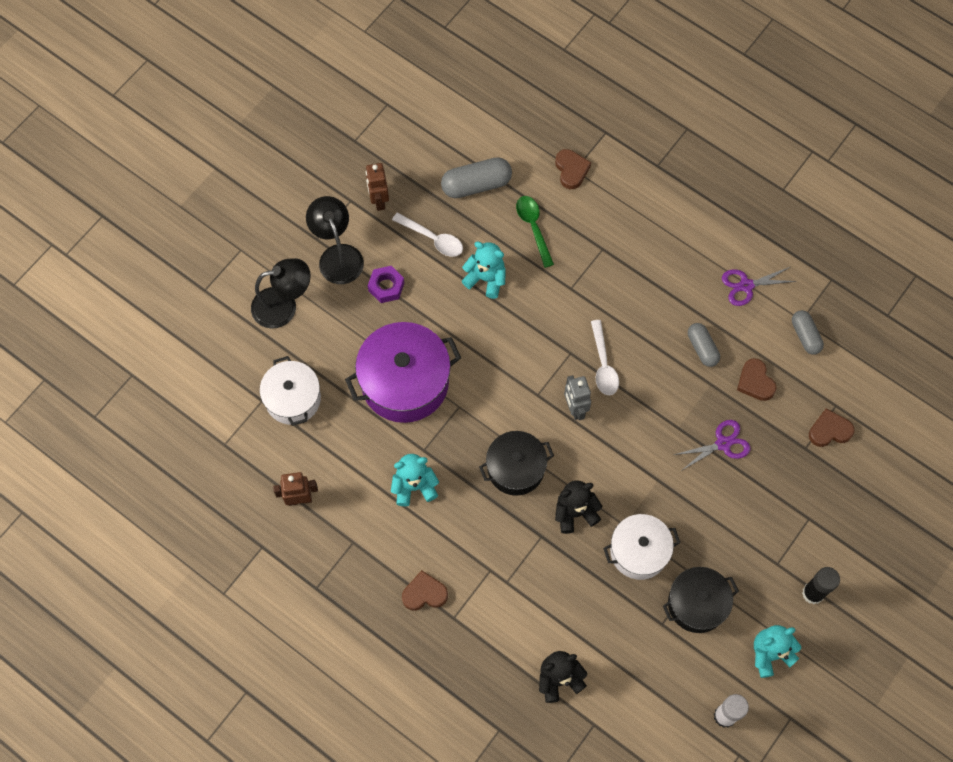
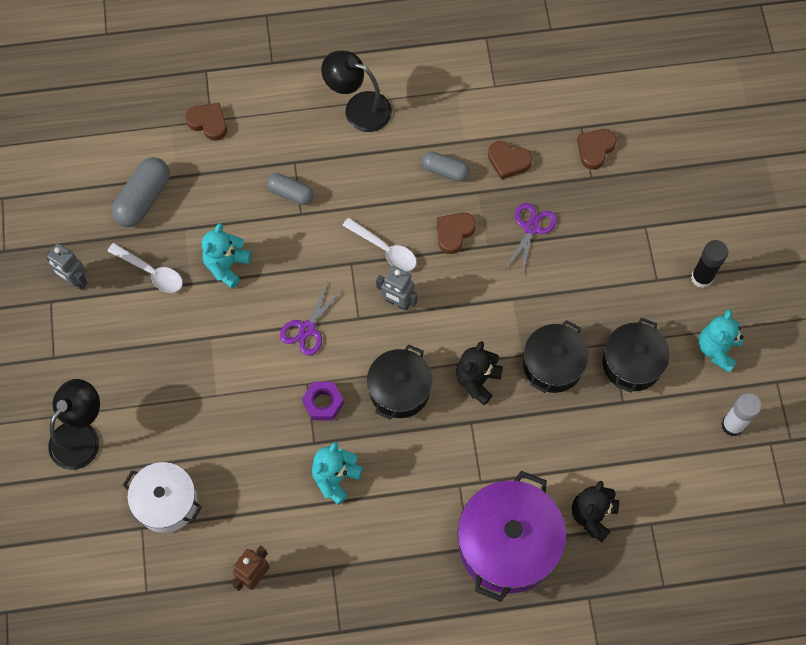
camera: 45 degrees left, 0 degrees up
(338, 255) = (85, 355): black lamp -> black lamp (358, 108)
(379, 200) = (75, 281): brown robot -> grey robot
(386, 287) = (152, 343): purple nut -> purple nut (323, 403)
(405, 382) = (245, 404): purple pot -> purple pot (508, 544)
(424, 593) = (428, 552): brown heart -> brown heart (454, 233)
(432, 238) = (151, 272): white spoon -> white spoon turned 45 degrees clockwise
(486, 279) = (226, 265): turquoise teddy bear -> turquoise teddy bear turned 45 degrees counterclockwise
(533, 228) = (224, 193): green spoon -> none
(639, 551) = (553, 364): white pot -> black pot
(746, 285) = (430, 96): purple scissors -> purple scissors (307, 329)
(805, 336) = (509, 95): grey capsule -> grey capsule (290, 193)

